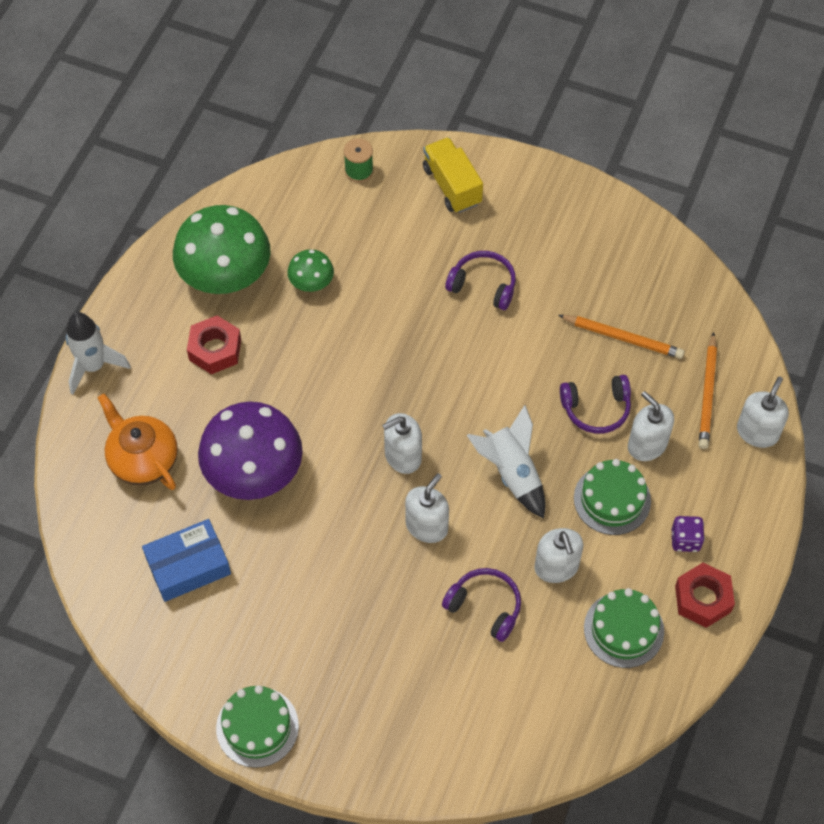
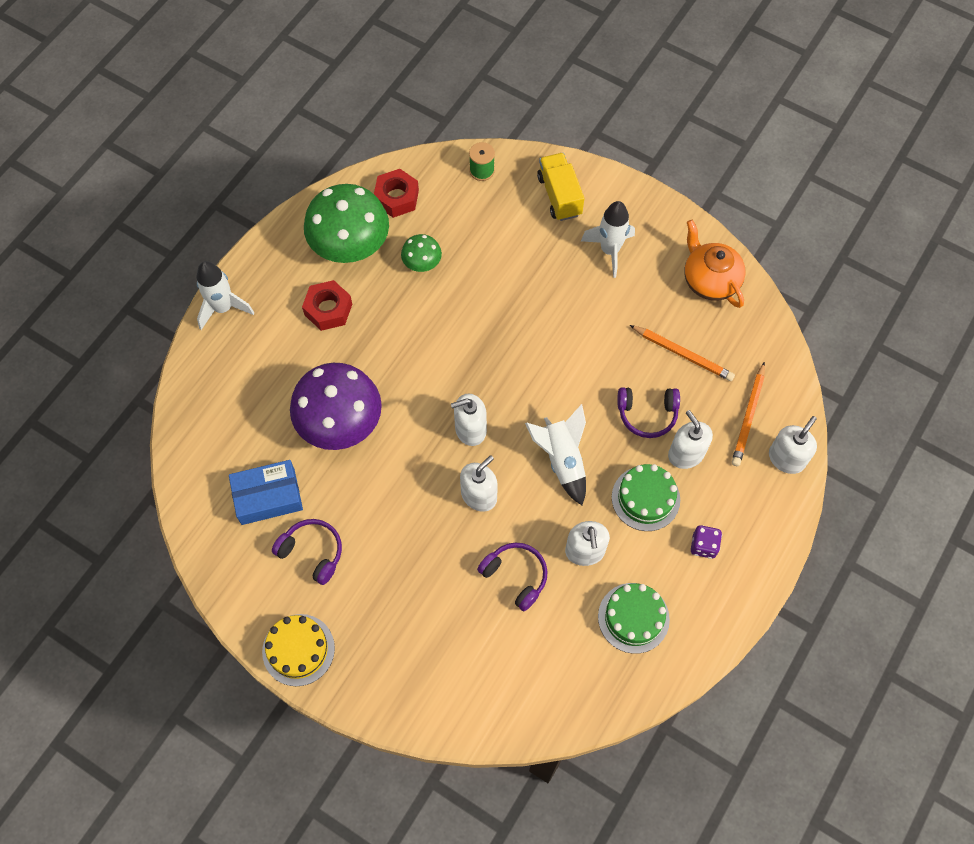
camera: 10 degrees right, 5 degrees up
(143, 460) = (248, 396): orange teapot -> orange teapot (709, 280)
(257, 727) = (298, 649): green cake -> yellow cake
(483, 285) = (569, 288): purple headphones -> purple headphones (312, 552)
(520, 237) = (609, 250): none -> white rocket
(702, 599) = (709, 602): red nut -> red nut (396, 198)

